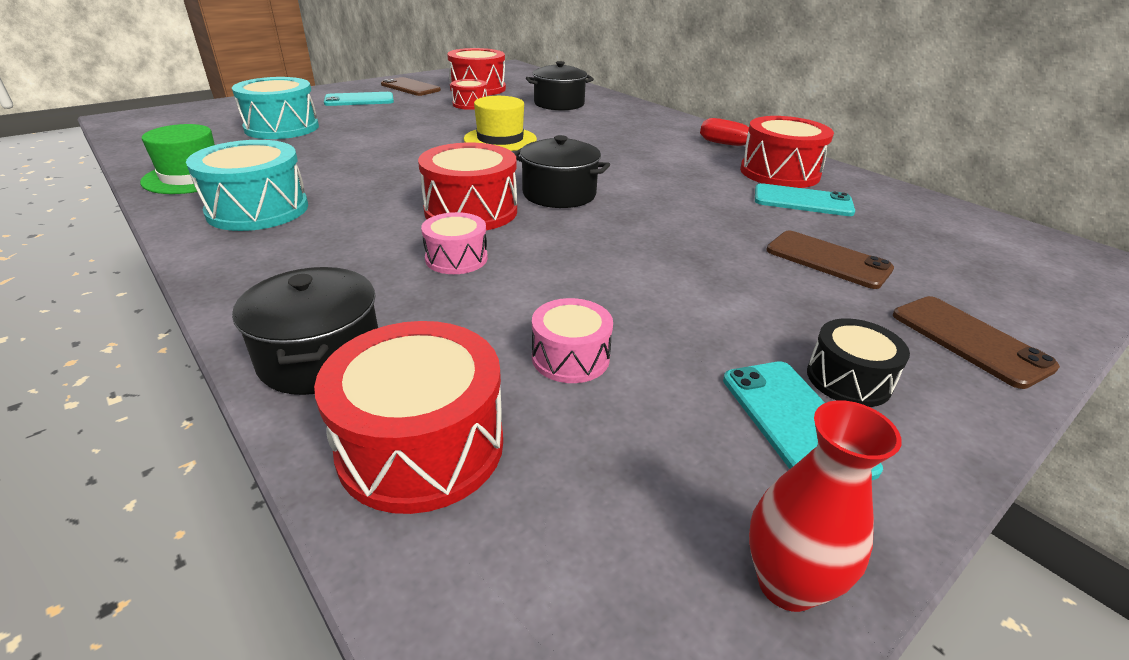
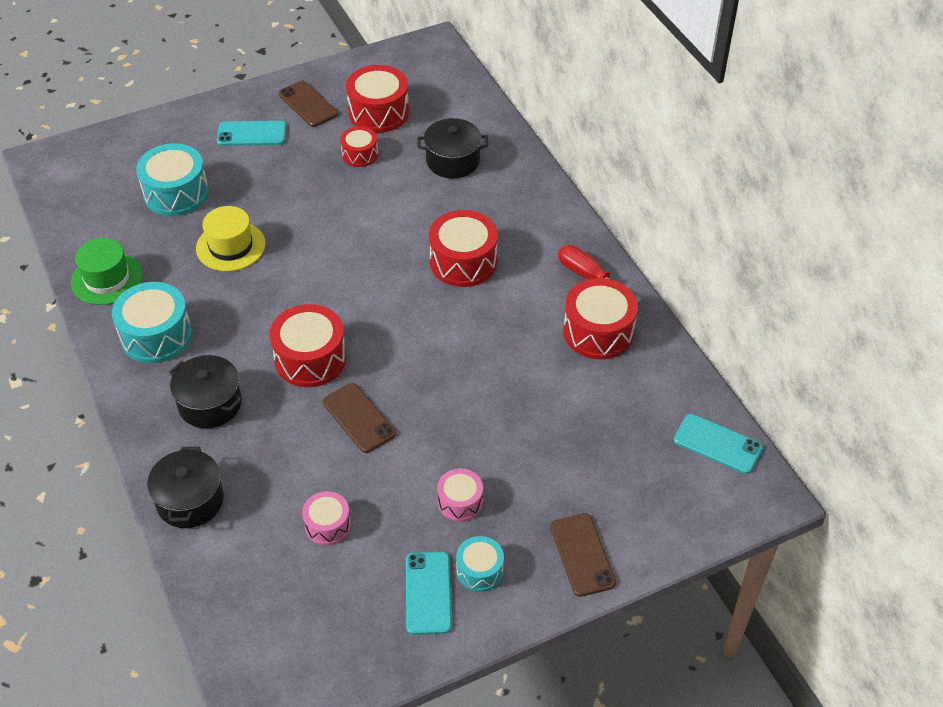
camera: 15 degrees right, 15 degrees up
(421, 445) = (233, 571): red drum -> red drum (463, 262)
(456, 258) = (285, 418): pink drum -> pink drum (460, 502)
(500, 139) = (367, 238): yellow hat -> yellow hat (230, 246)
(559, 194) = (387, 342): black pot -> black pot (210, 404)
(787, 584) = (368, 671): red vase -> none
(802, 201) = (587, 380): turquoise phone -> turquoise phone (717, 444)
(827, 260) = (550, 461): brown phone -> brown phone (359, 418)
(848, 379) = (479, 570): black drum -> turquoise drum

